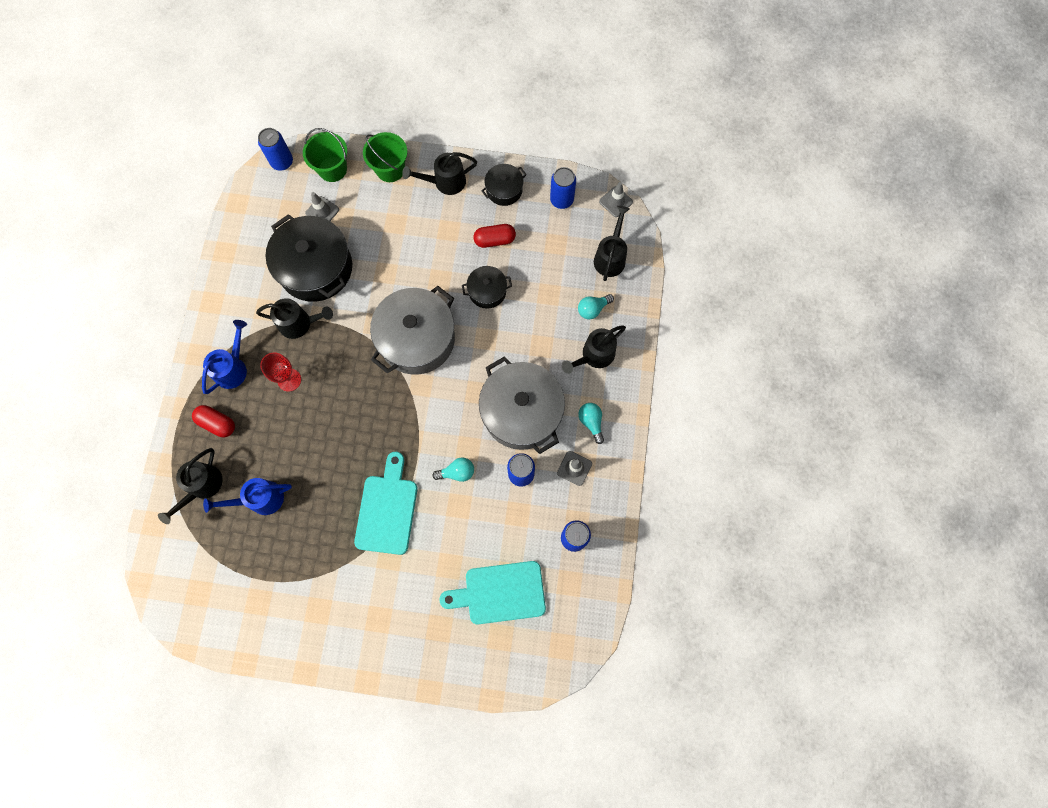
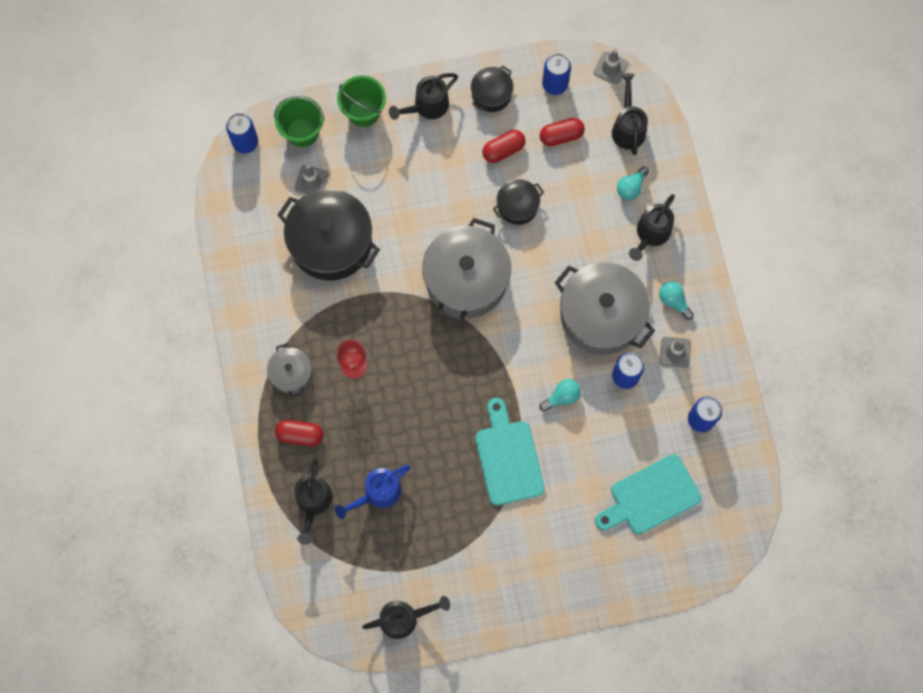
camera: 20 degrees left, 0 degrees up
(233, 367) = (291, 373): blue watering can -> grey pot
(300, 324) = (340, 305): black watering can -> black watering can (404, 618)
(549, 245) = (561, 136): none -> red capsule

